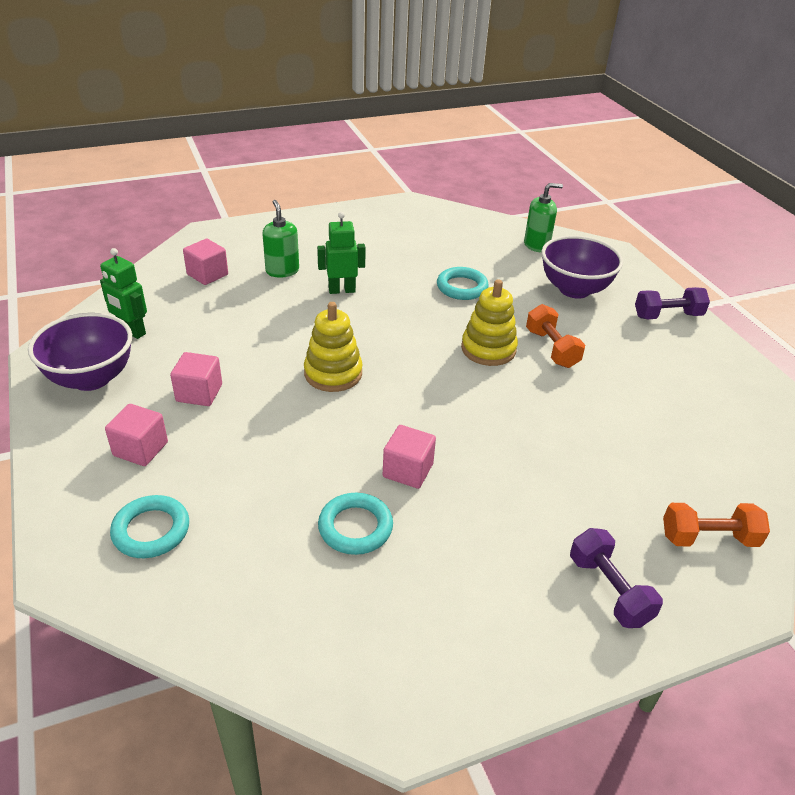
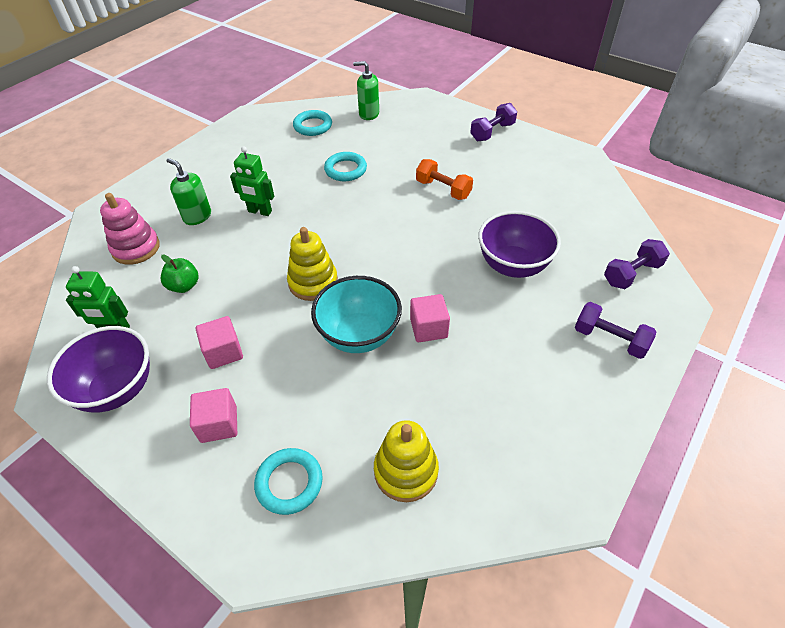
camera: 30 degrees left, 10 degrees up
(207, 275) = (136, 248): pink cube -> pink stacking toy
(217, 323) = (184, 286): none -> green apple
(332, 441) = (359, 335): none -> turquoise bowl
(342, 290) = (260, 212): green robot -> green robot turned 120 degrees counterclockwise
(355, 527) = (431, 390): turquoise ring -> turquoise ring (313, 126)
(488, 349) = (403, 209): yellow stacking toy -> yellow stacking toy (406, 471)
(536, 245) = (369, 114): green soap dispenser -> green soap dispenser turned 120 degrees counterclockwise
(574, 289) = (421, 138): purple bowl -> purple bowl (513, 265)
(708, 538) = (631, 274): orange dumbbell -> purple dumbbell

